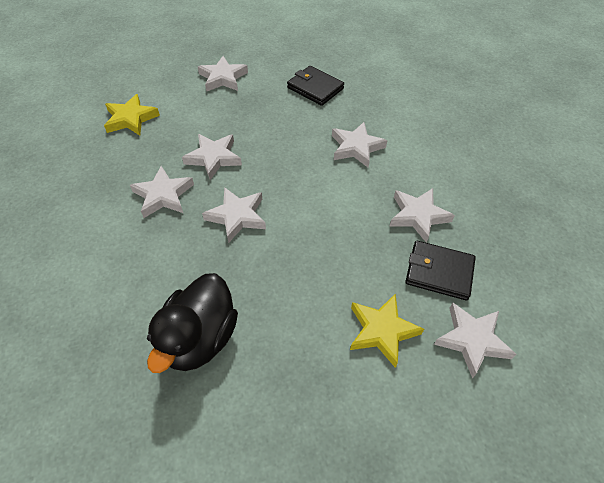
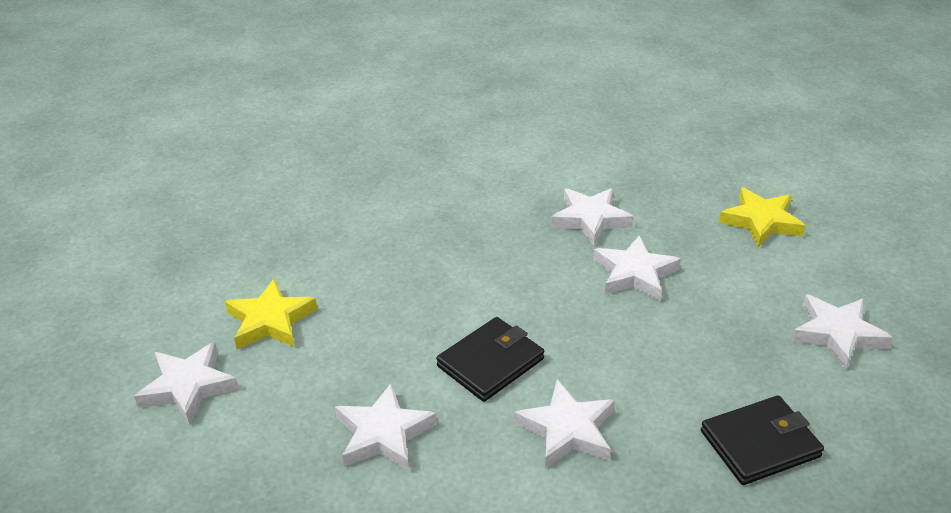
camera: 120 degrees right, 15 degrees down
(199, 338) = (381, 203): black duck -> none
(237, 216) = (514, 265): white star -> none
(439, 272) = (287, 407): black wallet -> black wallet (490, 362)

